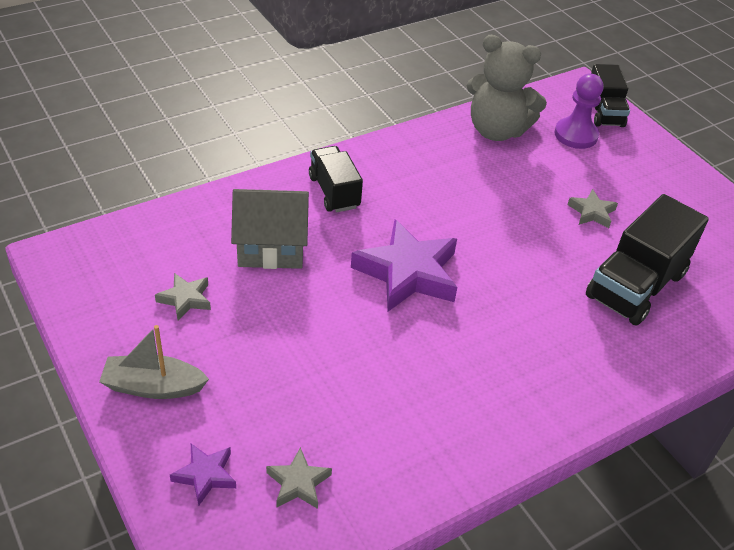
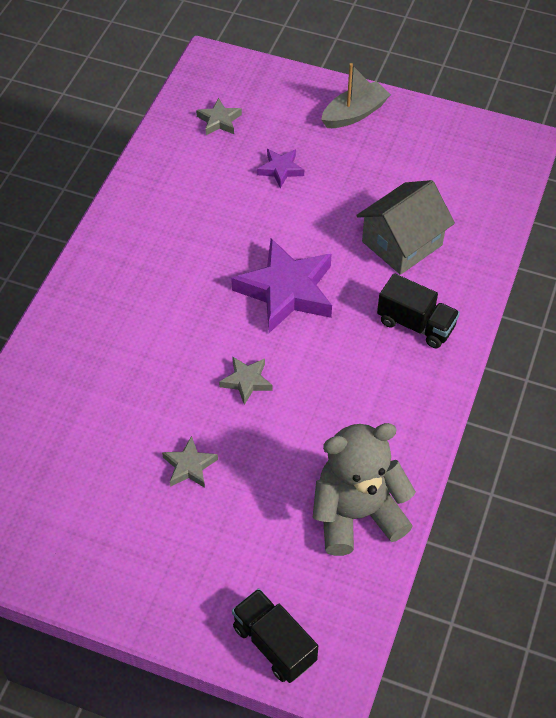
camera: 145 degrees right, 10 degrees up
(185, 299) = (406, 170): grey star -> grey star (246, 381)
(205, 475) = (271, 94): purple star -> purple star (280, 170)
(575, 135) = (277, 573): purple pawn -> none
(636, 285) = (103, 406): black truck -> none

